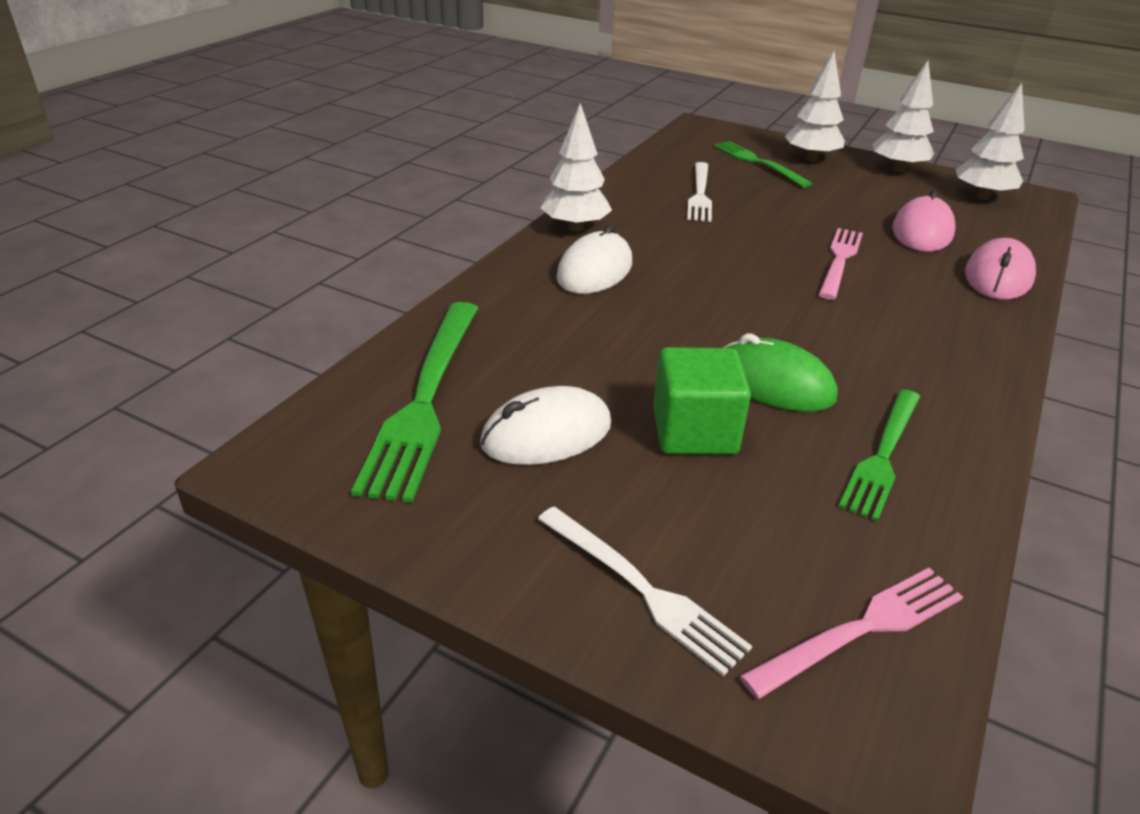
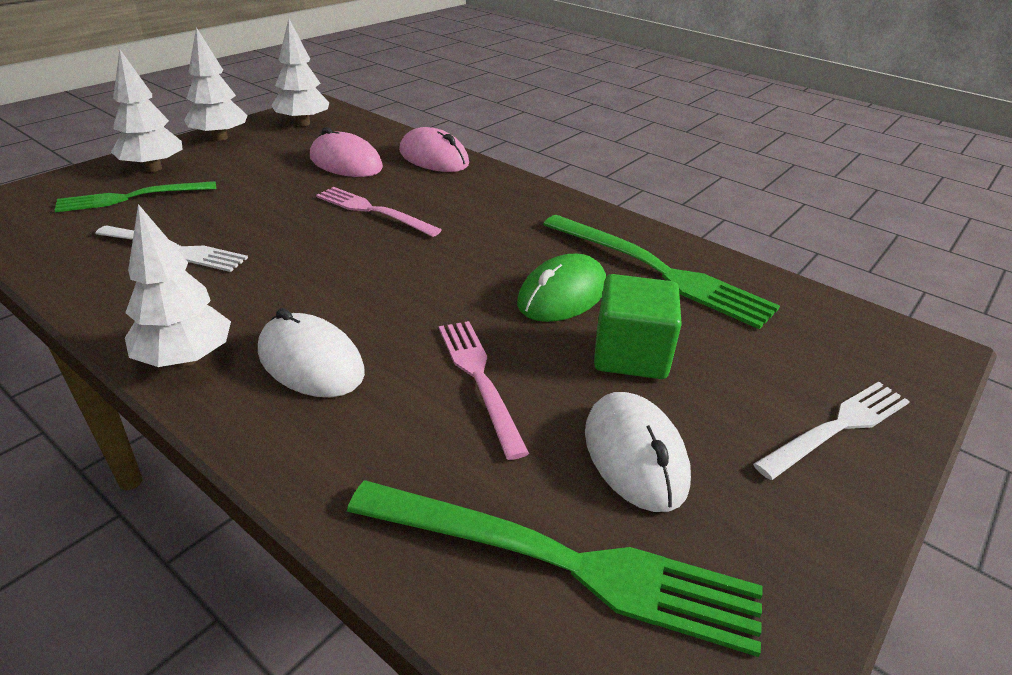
camera: 80 degrees left, 0 degrees up
(861, 630) = (841, 331): pink fork -> pink fork (480, 379)
(883, 455) = (658, 271): green fork -> green fork, size x1.57

